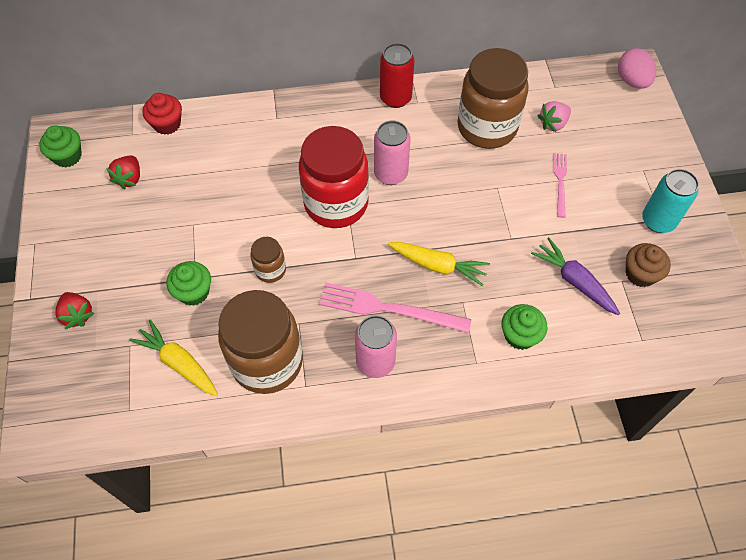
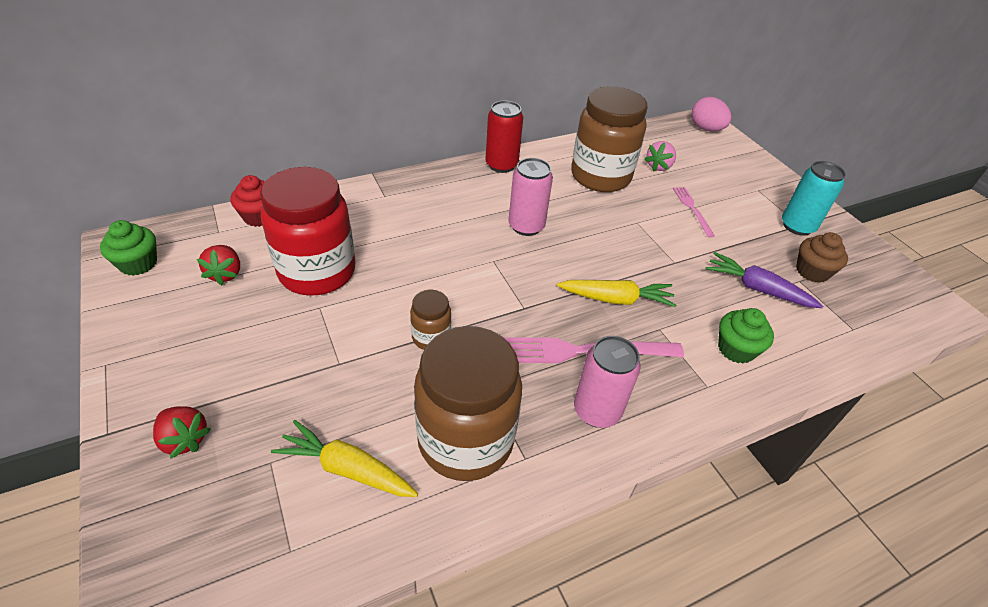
camera: 20 degrees left, 15 degrees down
(193, 292) = (342, 379): green cupcake -> none
(336, 204) = (480, 261): red jar -> red jar (317, 272)

